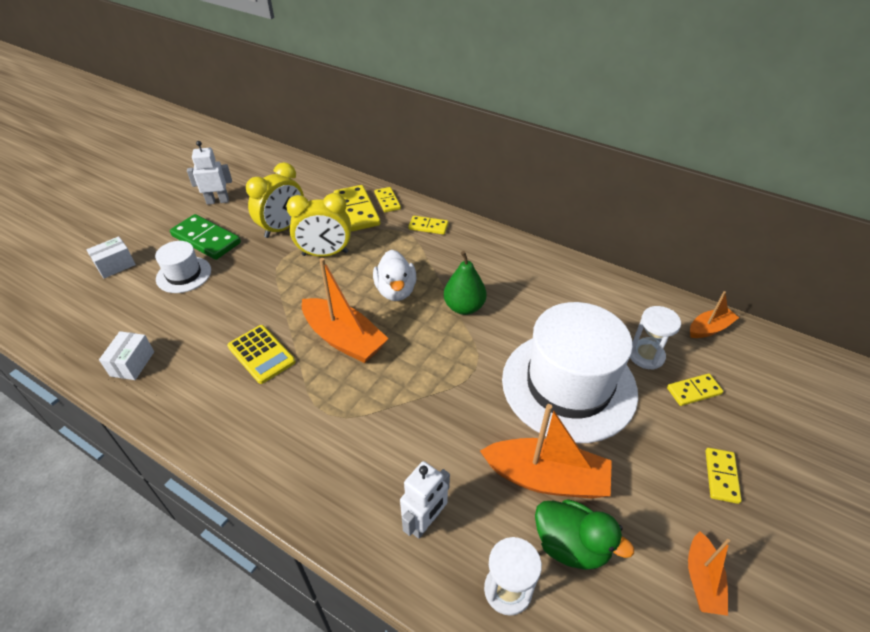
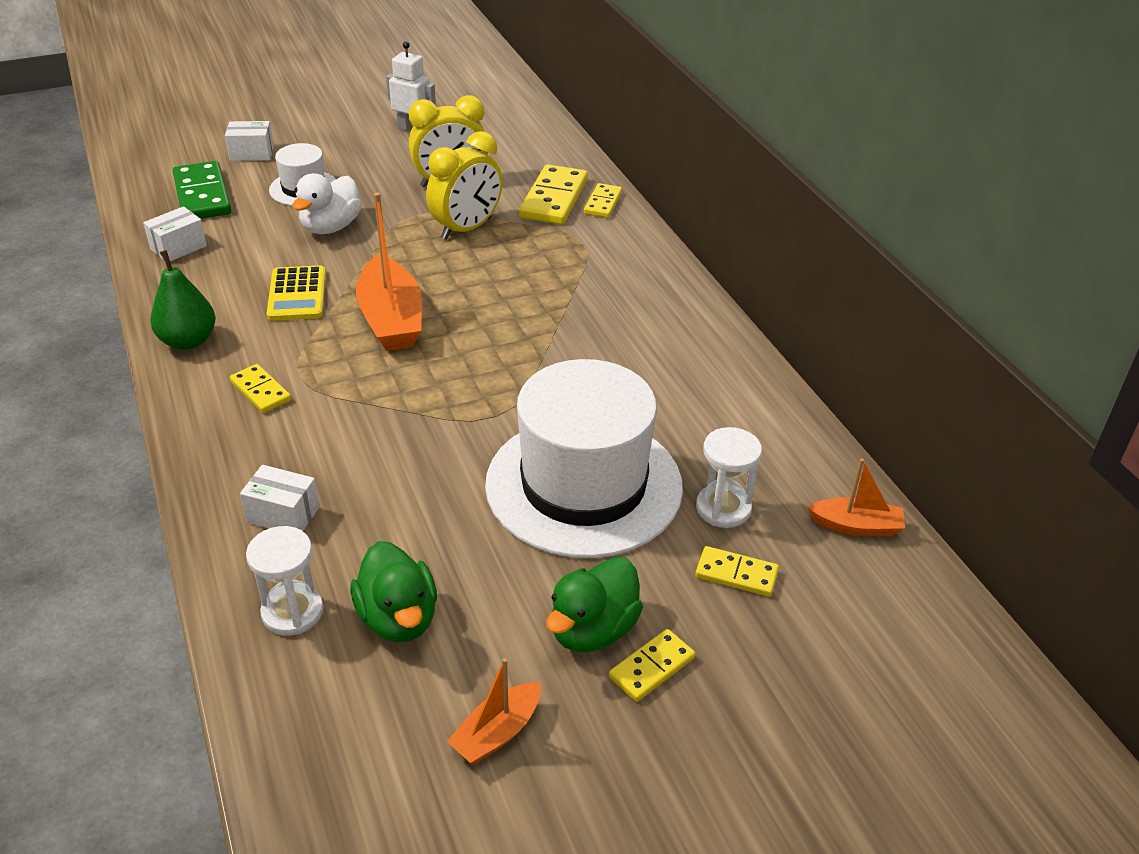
camera: 35 degrees right, 5 degrees down
(206, 239) = (360, 163): green domino -> green domino (202, 195)
(325, 253) = (466, 228): yellow clock -> yellow clock turned 75 degrees counterclockwise
(396, 291) = (500, 299): white duck -> white duck (331, 227)
(425, 522) = (283, 514): white robot -> white box
(428, 227) = (619, 250): yellow domino -> yellow domino (260, 391)
(464, 307) = (559, 351): green pear -> green pear (188, 341)
(546, 478) = (446, 550): orange boat -> none
(671, 474) = (593, 630): none -> green duck

